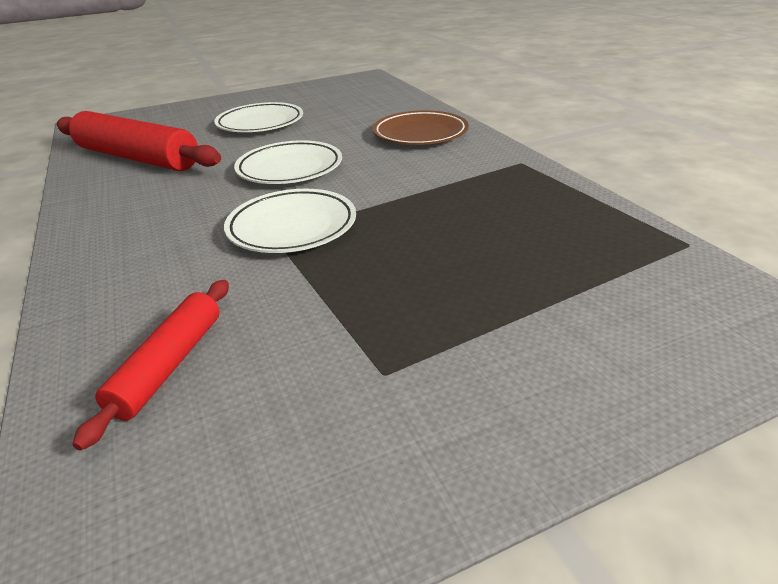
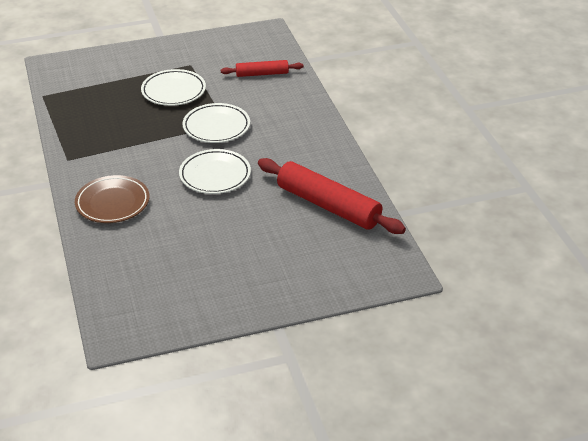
camera: 175 degrees left, 5 degrees up
(170, 365) = (262, 74): red rolling pin -> red rolling pin turned 60 degrees clockwise
(260, 123) = (237, 243): white plate -> white plate (173, 91)

